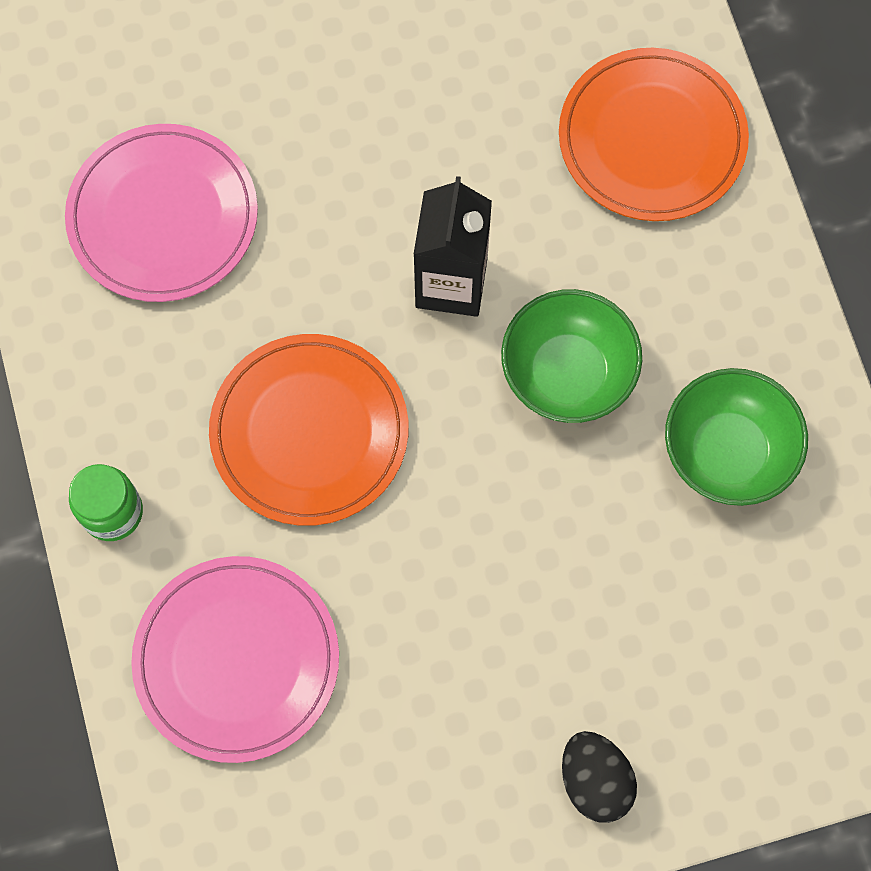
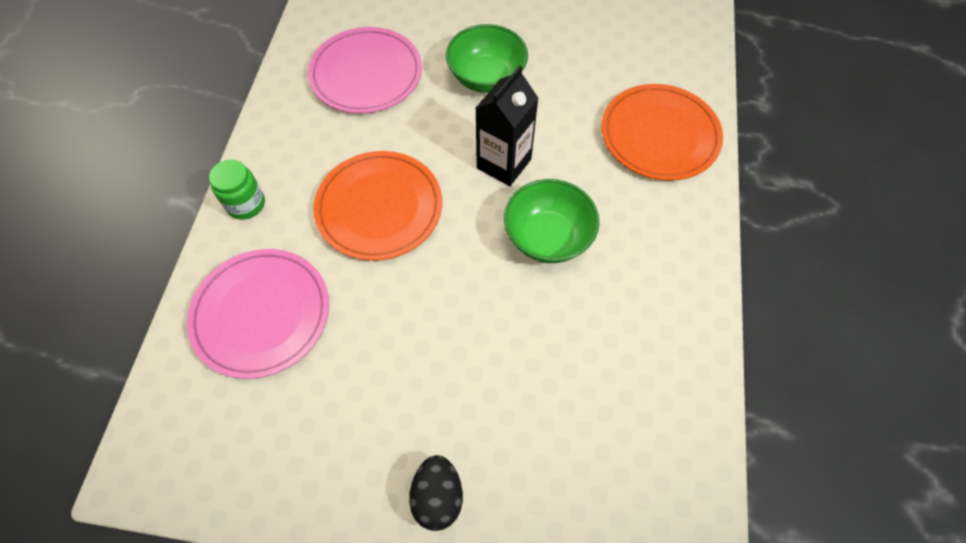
camera: 25 degrees right, 10 degrees down
(727, 451) = (628, 324): green bowl -> green bowl (486, 78)

